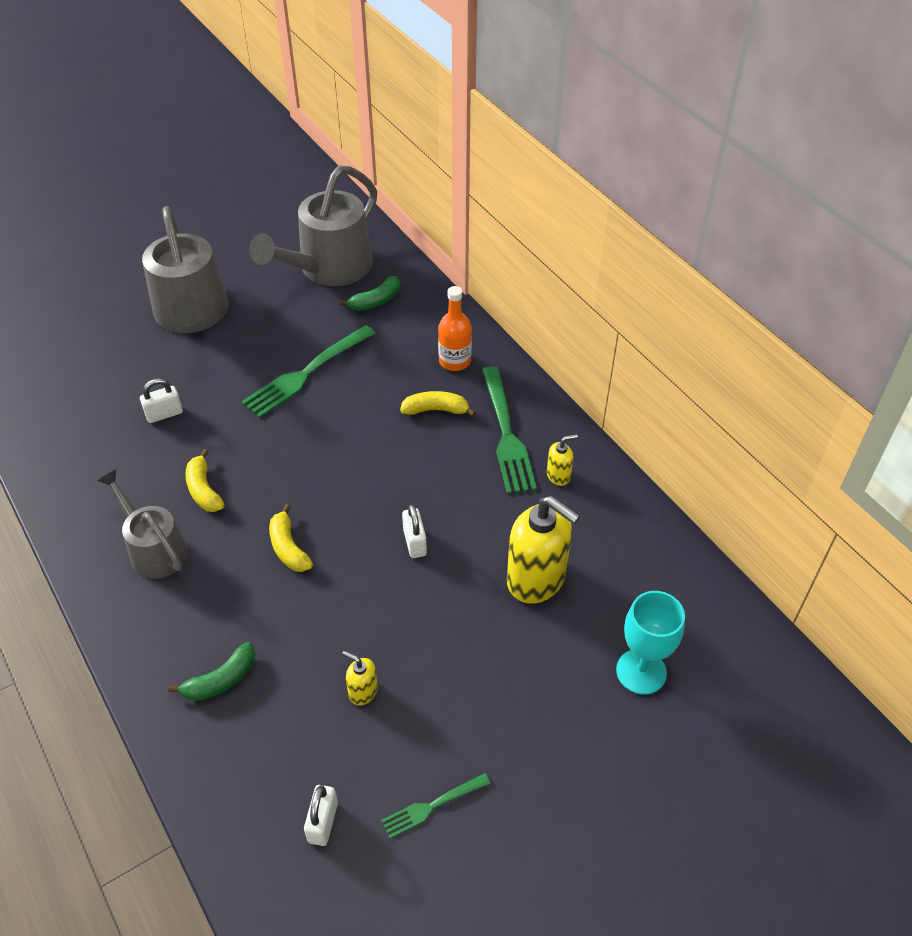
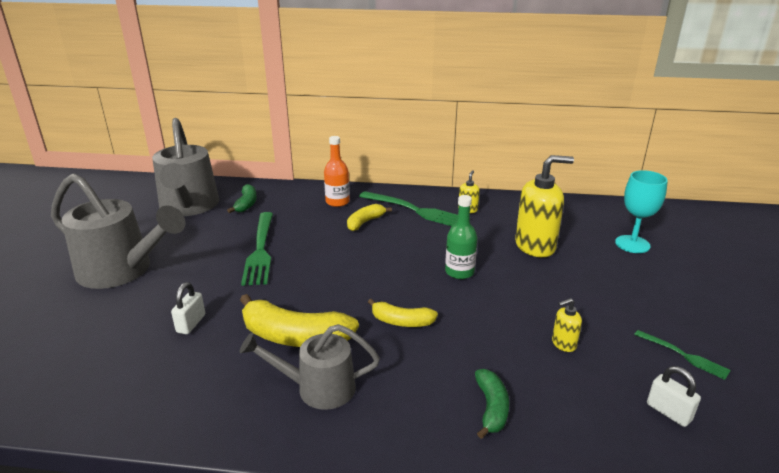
camera: 50 degrees left, 20 degrees down
(204, 490) = (295, 337): yellow banana -> yellow banana, size x1.75
(414, 542) = (459, 272): white padlock -> green bottle
(432, 806) = (683, 355): green fork -> green fork turned 60 degrees counterclockwise

